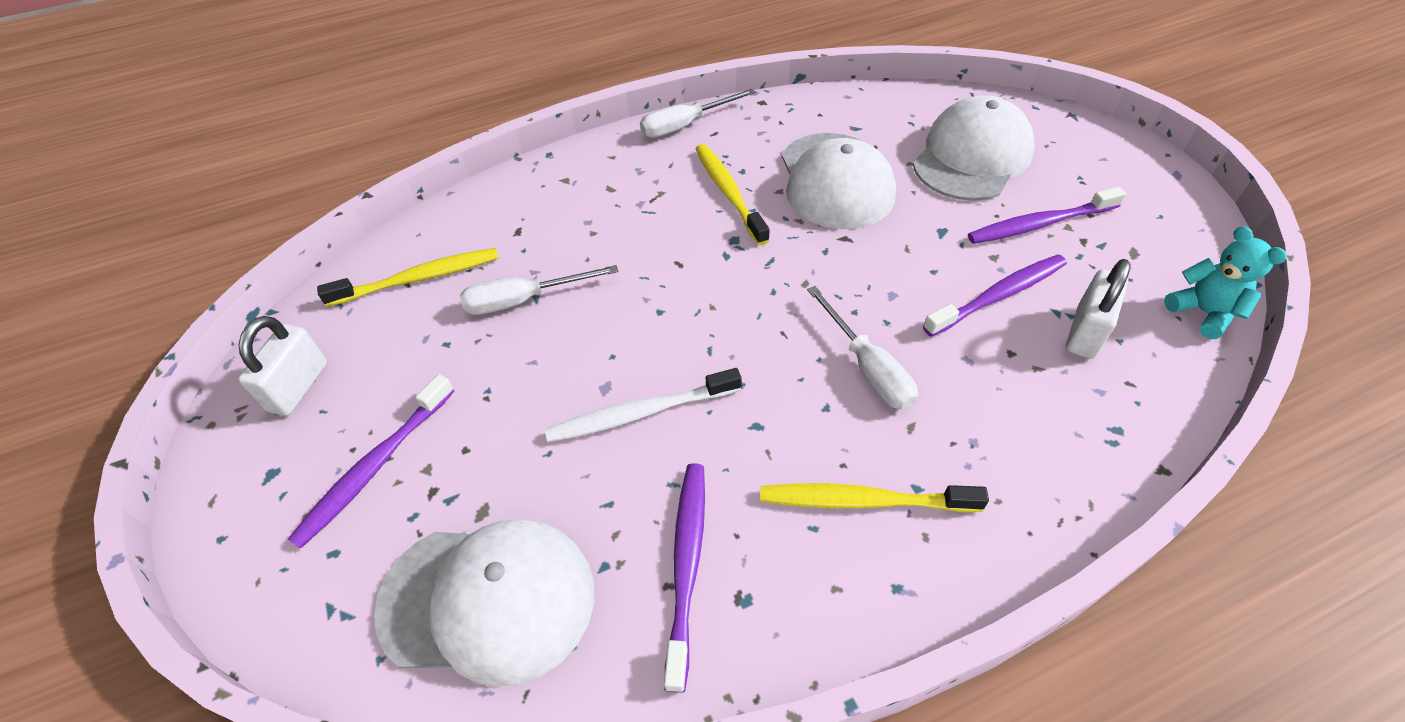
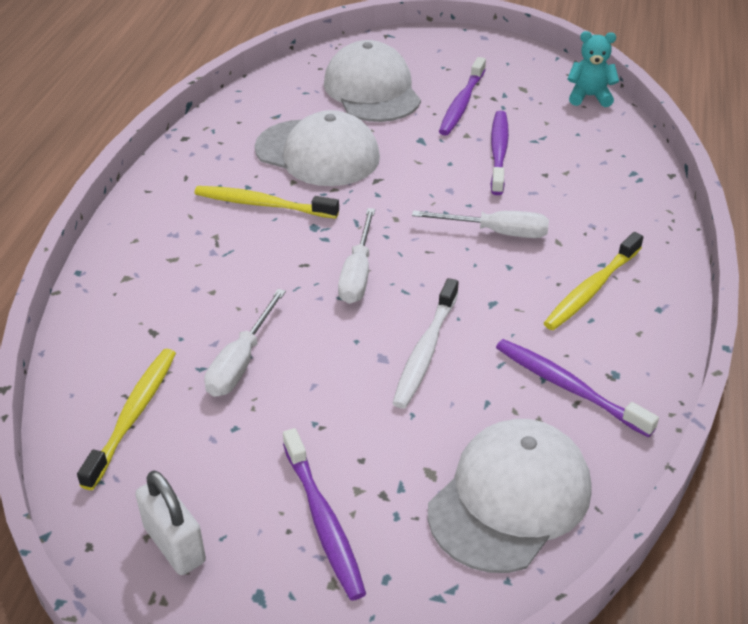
camera: 55 degrees left, 10 degrees down
(685, 125) = (155, 185): white screwdriver -> white screwdriver (357, 273)
(1085, 332) = (560, 141): white padlock -> none

